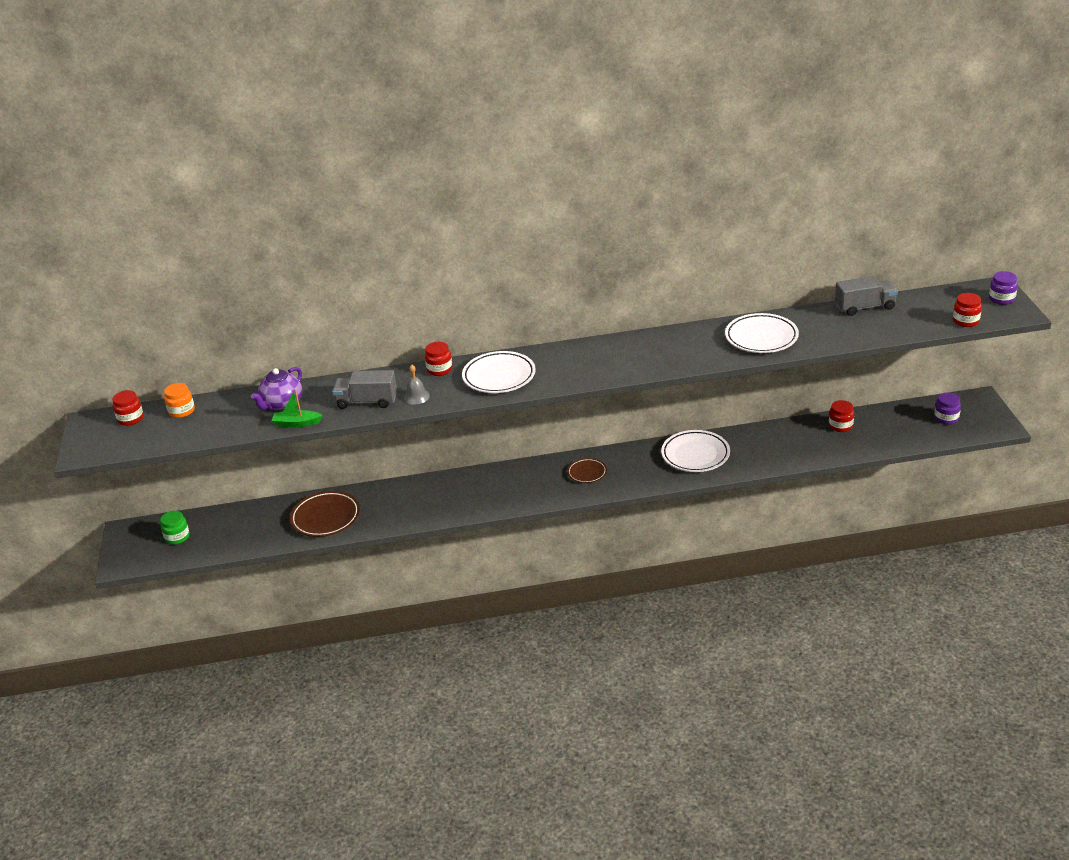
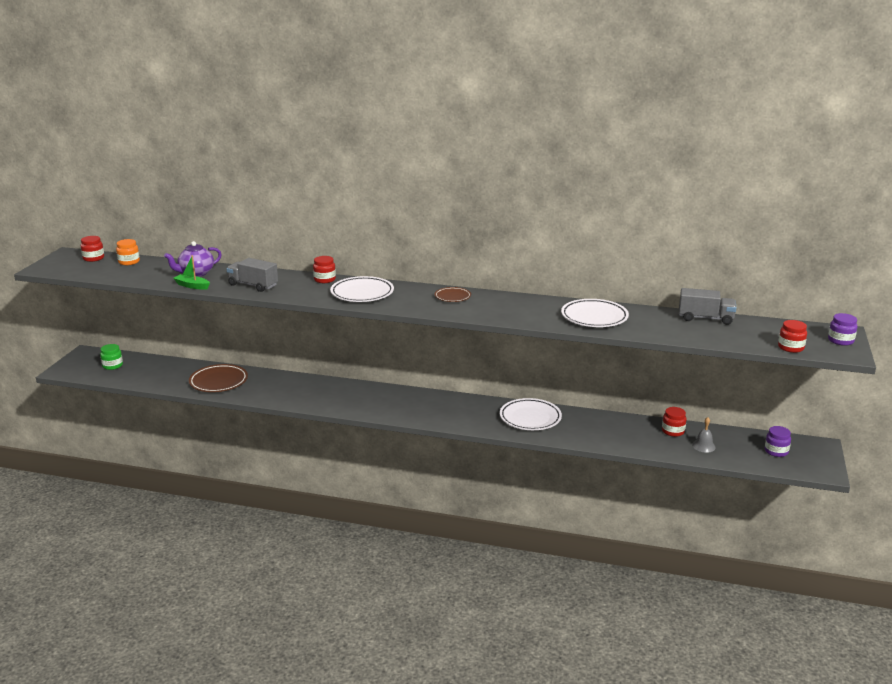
camera: 20 degrees right, 10 degrees down
(416, 396) = (290, 291): grey bell -> grey bell (703, 446)
(587, 473) = (433, 406): brown plate -> brown plate (452, 297)

